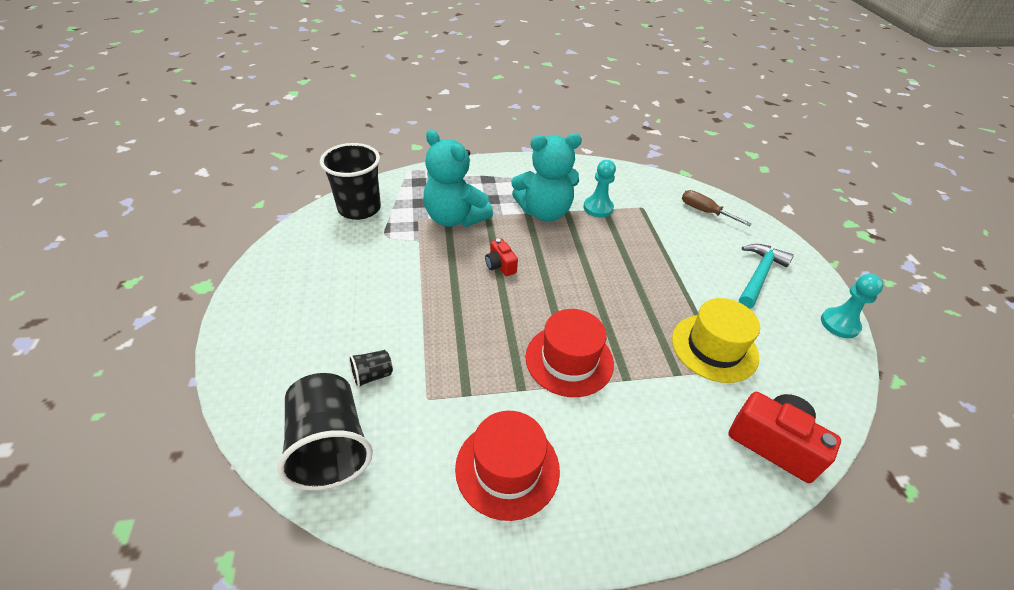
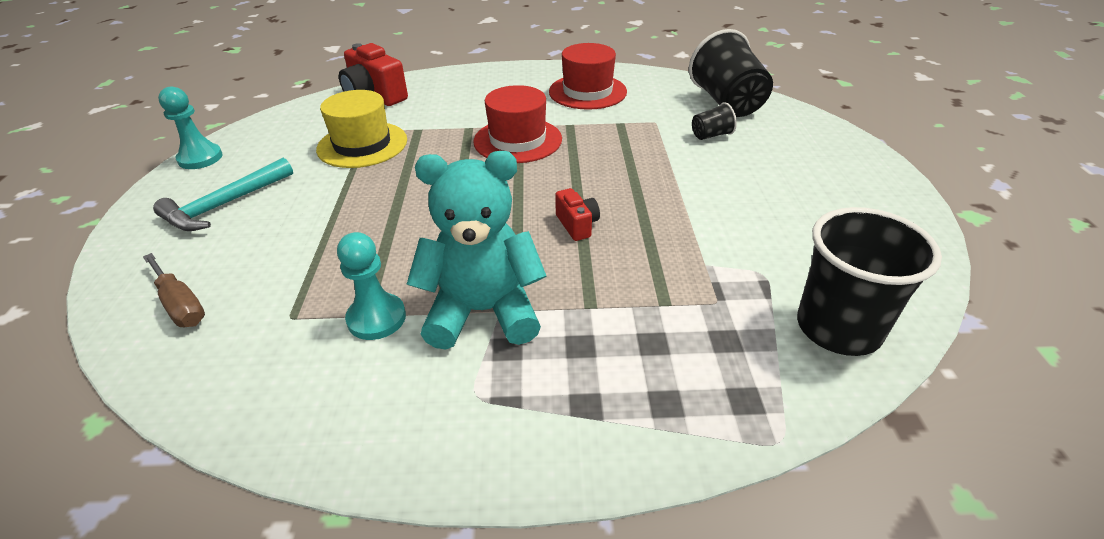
camera: 170 degrees left, 5 degrees down
(455, 218) = (651, 303): turquoise teddy bear -> none

